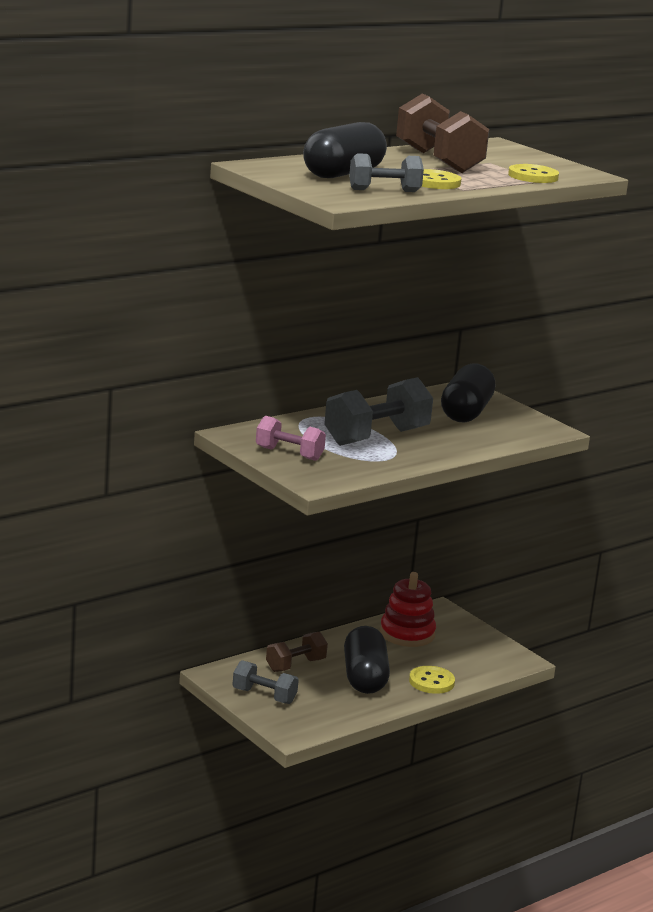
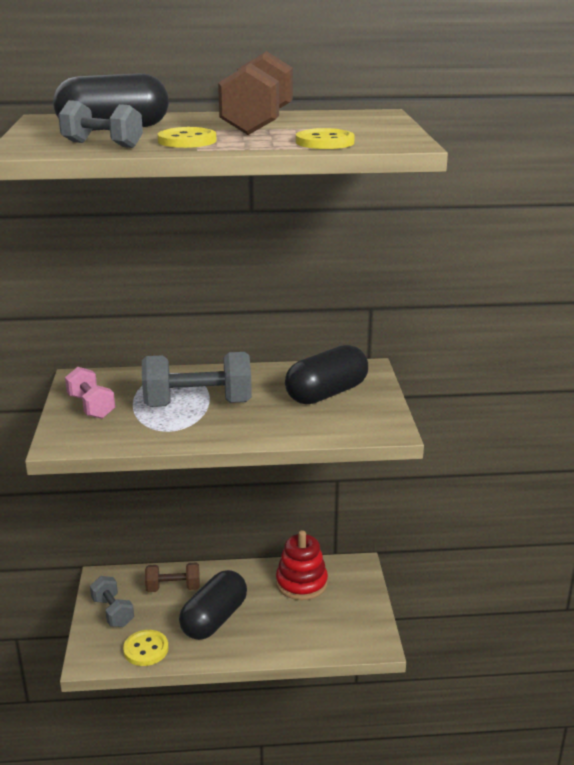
camera: 35 degrees right, 5 degrees up
(431, 682) = (267, 643): yellow button -> yellow button (146, 649)

